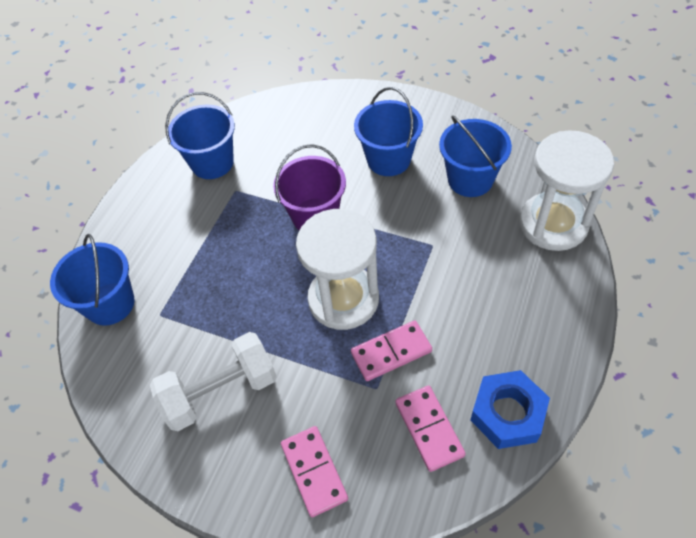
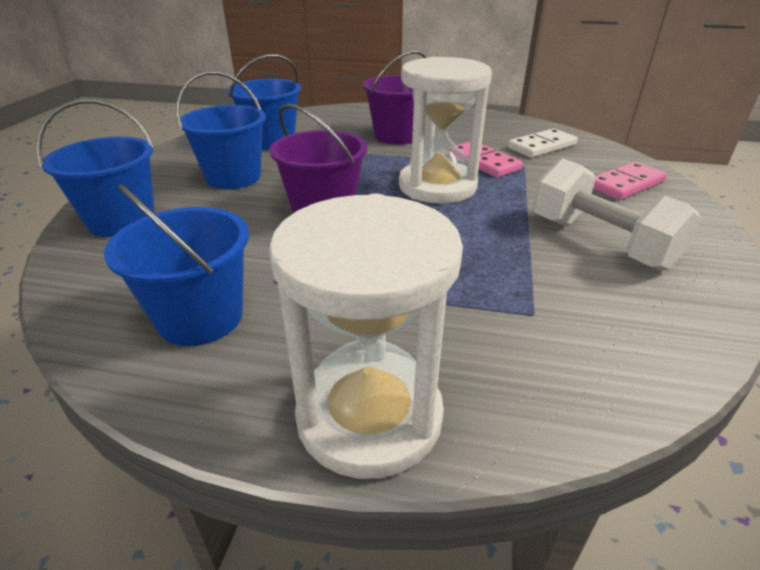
camera: 105 degrees left, 20 degrees down
(110, 304) = (549, 381): blue bucket -> blue bucket (122, 221)
(429, 429) = (541, 146): pink domino -> white domino
(476, 285) = (397, 136): none -> purple bucket
(507, 413) = (506, 125): blue nut -> none
(553, 224) = (325, 115): white hourglass -> white hourglass (369, 415)

